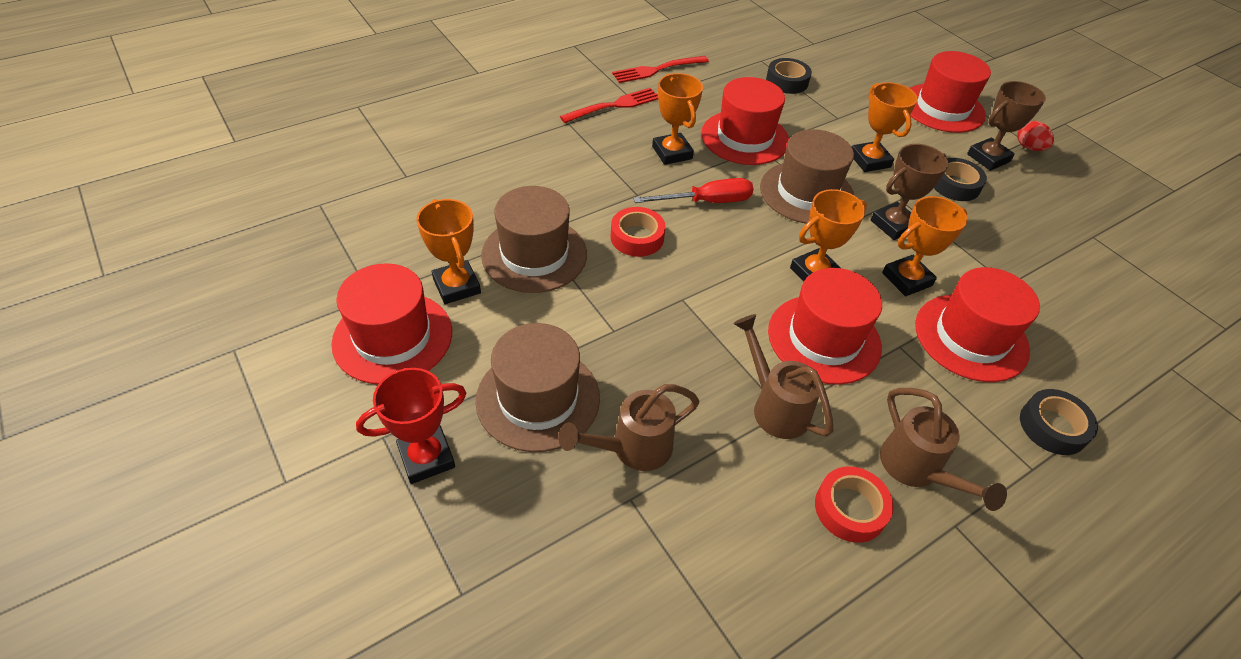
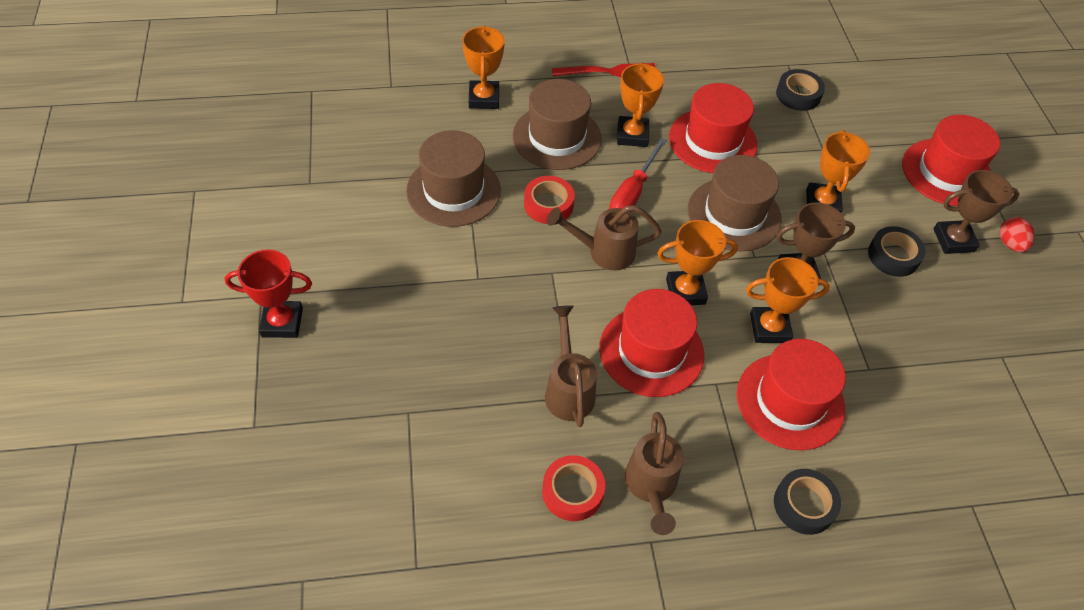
camera: 25 degrees right, 5 degrees up
(393, 337) = (307, 221): red hat -> none
(457, 286) = (377, 197): orange trophy -> orange trophy (484, 98)
(538, 398) = (386, 310): brown hat -> brown hat (557, 137)
(632, 449) = (433, 376): brown watering can -> brown watering can (603, 252)
(657, 70) = (674, 46): red fork -> none
(706, 202) = (632, 192): red screwdriver -> red screwdriver turned 105 degrees clockwise

